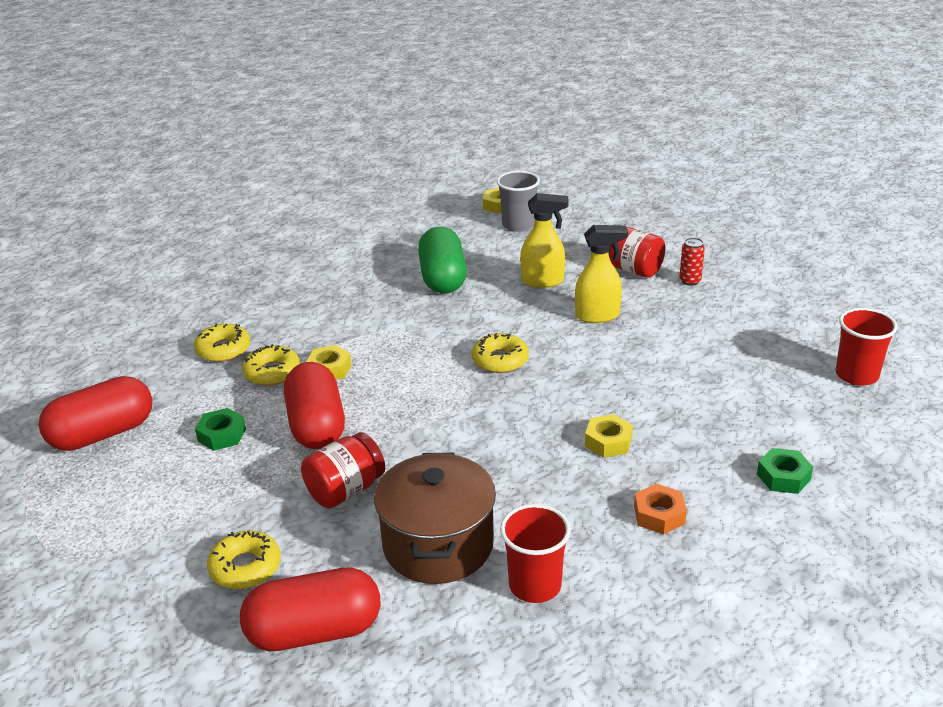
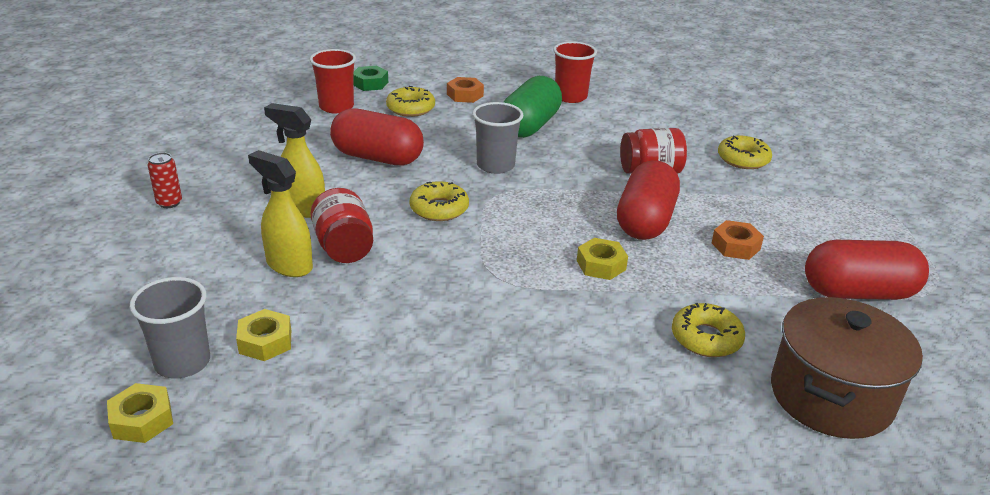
camera: 150 degrees left, 0 degrees up
(222, 435) = (735, 246): green nut -> orange nut
(272, 372) = (661, 286): yellow donut -> yellow donut (410, 108)
(314, 631) = (710, 121): red capsule -> red capsule (377, 157)
(438, 545) = (609, 127): brown pot -> brown pot (831, 396)
(443, 278) = (381, 320): green capsule -> green capsule (529, 126)
(504, 424) = (495, 165): none -> grey cup
(608, 442) = (440, 131): yellow nut -> yellow nut (265, 341)
(632, 269) = (189, 237): red jar -> red jar (344, 247)
(856, 375) = (221, 101): red cup -> red cup (336, 107)

